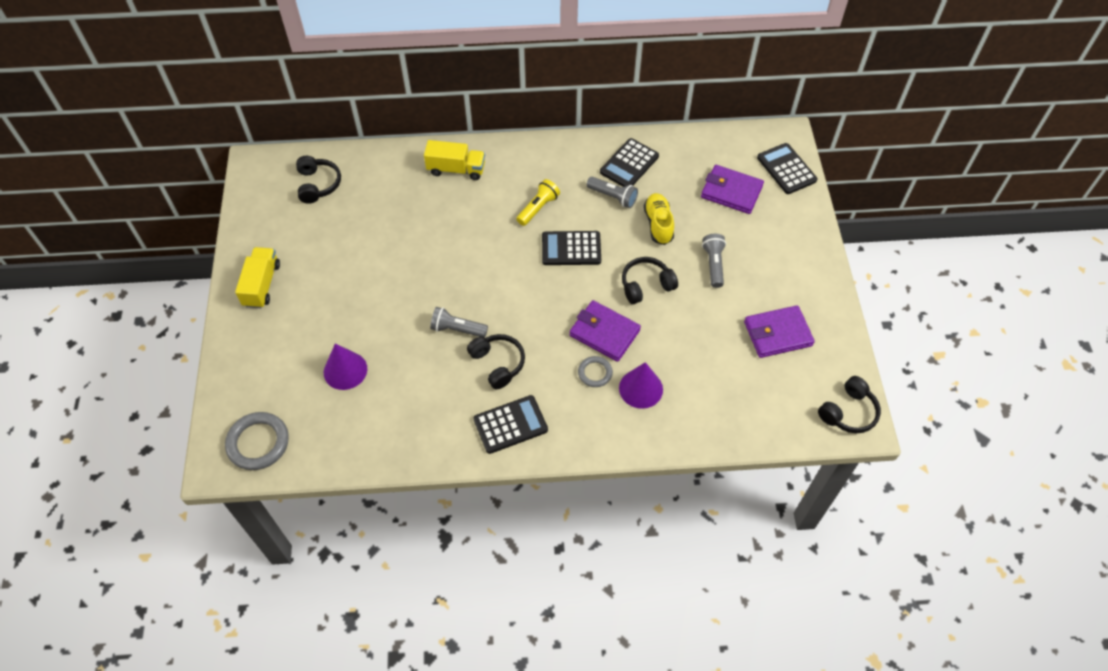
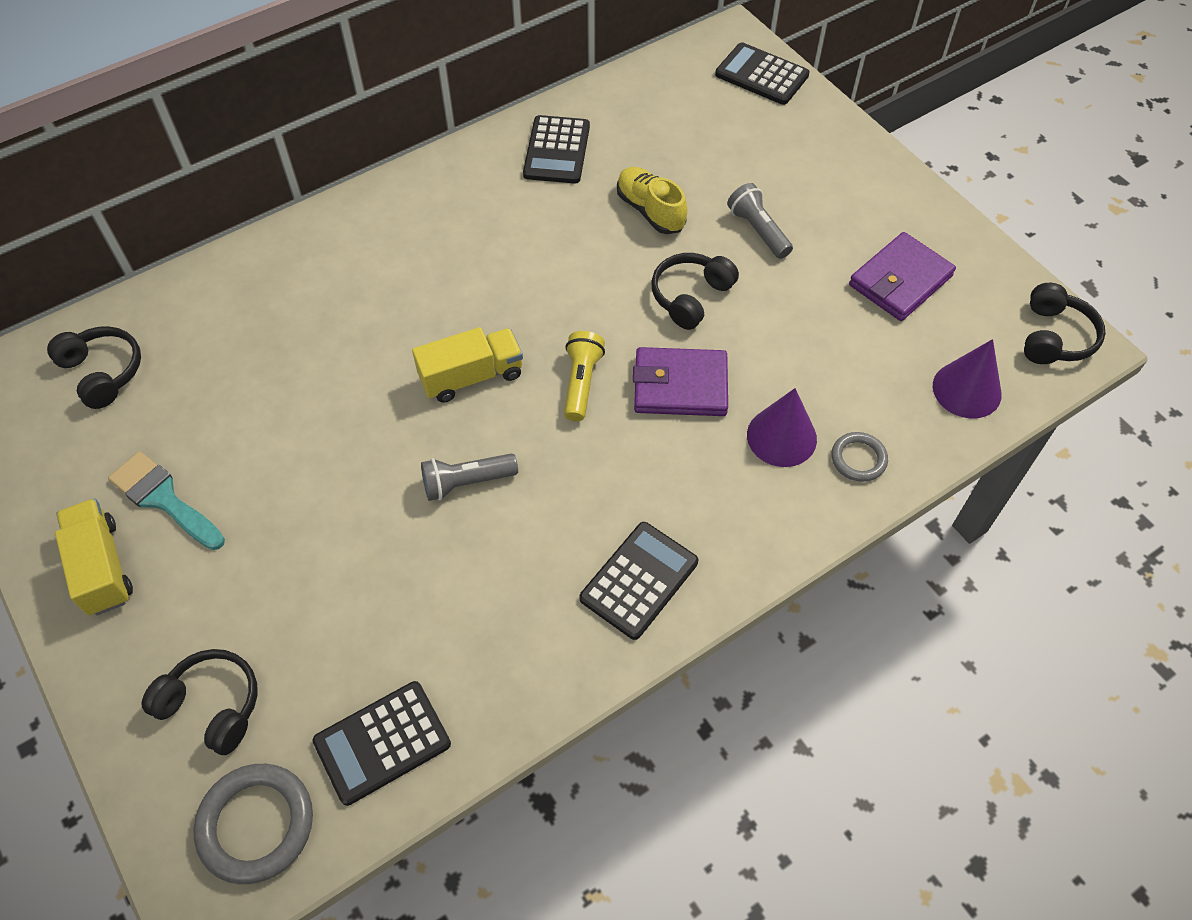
camera: 30 degrees left, 0 degrees up
(308, 264) = (163, 499): none -> turquoise brush
(345, 370) = (330, 631): purple cone -> purple cone (966, 390)
(456, 169) = (312, 258): yellow truck -> yellow truck (471, 376)
(498, 364) = (560, 502): black headphones -> black headphones (212, 705)
(538, 208) = (470, 260): yellow flashlight -> yellow flashlight (581, 383)
(571, 249) = (555, 294): black calculator -> black calculator (382, 743)
(595, 373) = (705, 446): grey ring -> grey ring (858, 459)
(613, 197) = (564, 201): grey flashlight -> none
(731, 192) = (714, 130): purple wallet -> none

